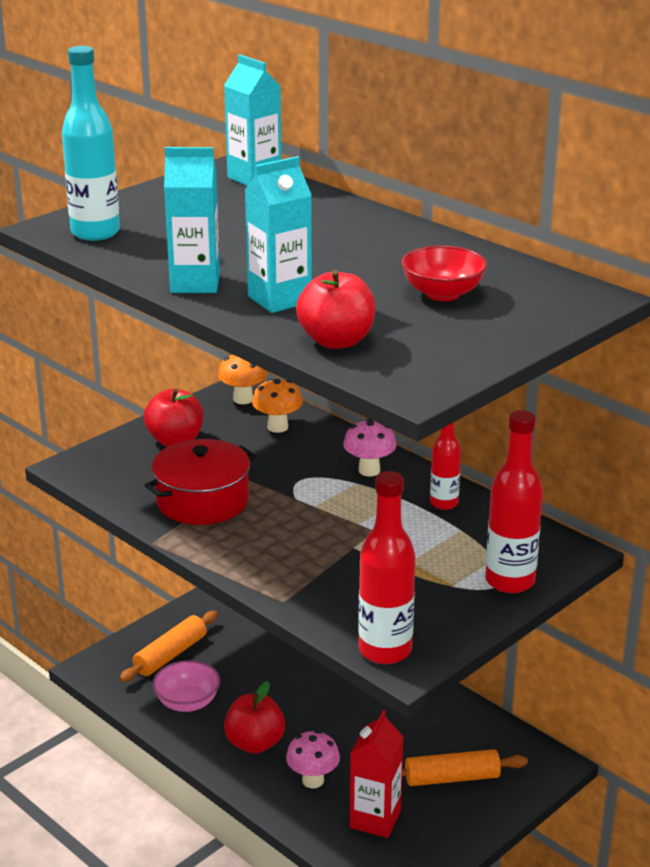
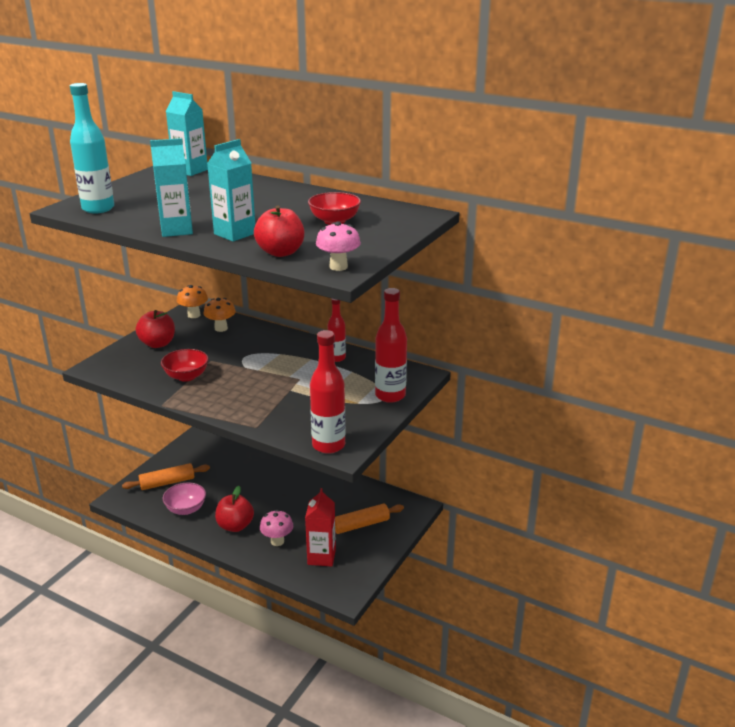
camera: 15 degrees left, 0 degrees up
(170, 655) = (167, 482): orange rolling pin -> orange rolling pin turned 45 degrees clockwise
(202, 501) = (186, 376): red pot -> red bowl
(369, 470) = (285, 346): pink mushroom -> pink mushroom (338, 267)

